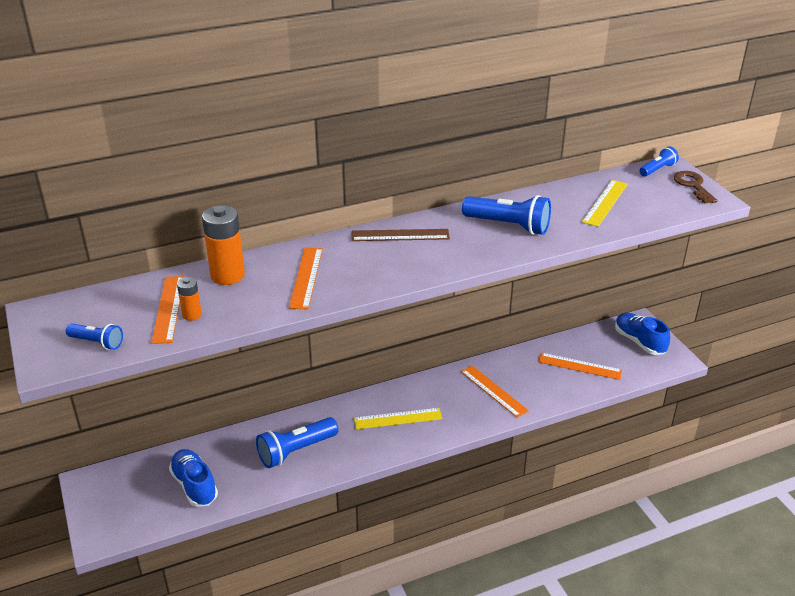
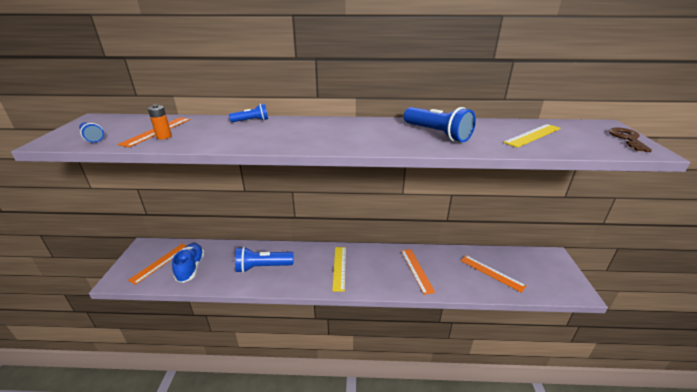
camera: 25 degrees right, 5 degrees down
(227, 275) = (214, 123): orange battery -> none
(306, 277) = (259, 133): orange ruler -> orange ruler (160, 263)
(398, 418) = (339, 268): yellow ruler -> yellow ruler turned 75 degrees clockwise
(400, 235) = (349, 125): brown ruler -> none
(639, 342) = (549, 269): blue shoe -> none
(657, 169) = (594, 125): blue flashlight -> blue flashlight (251, 121)

